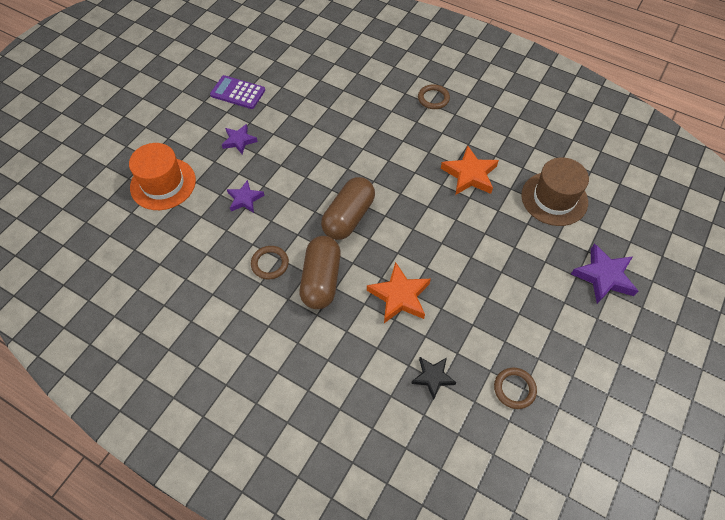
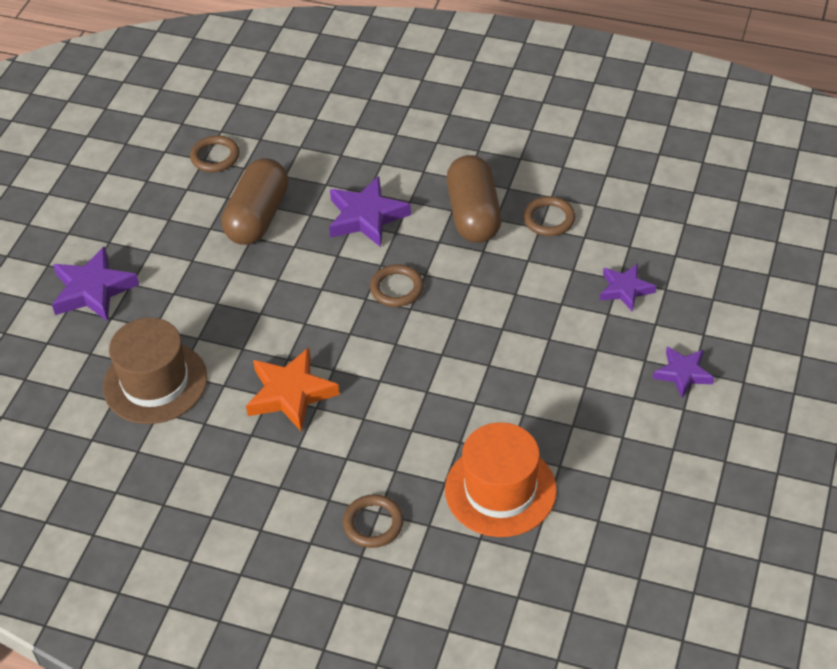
camera: 170 degrees right, 10 degrees down
(163, 184) = (759, 286): orange hat -> orange hat (500, 490)
(238, 93) = (736, 460): purple calculator -> none
(348, 217) = (463, 295): brown capsule -> brown capsule (258, 217)
(390, 231) = (396, 288): none -> brown ring
(399, 296) = (366, 217): orange star -> purple star
(433, 377) = (310, 149): black star -> none

